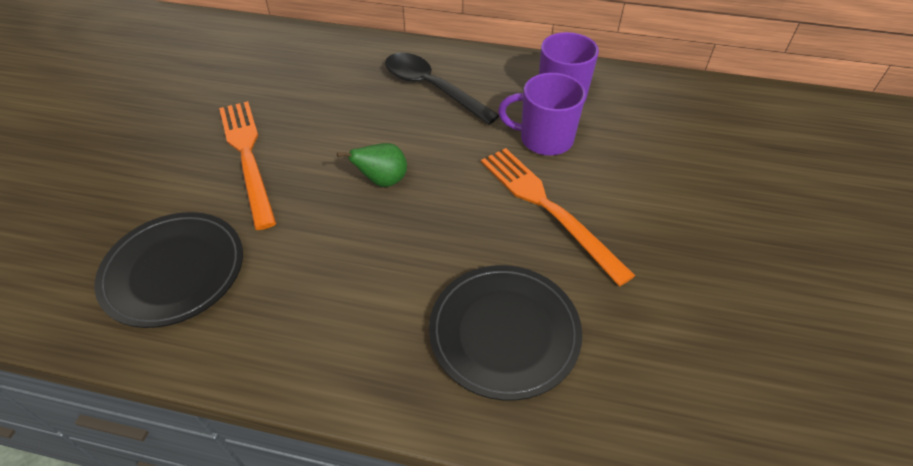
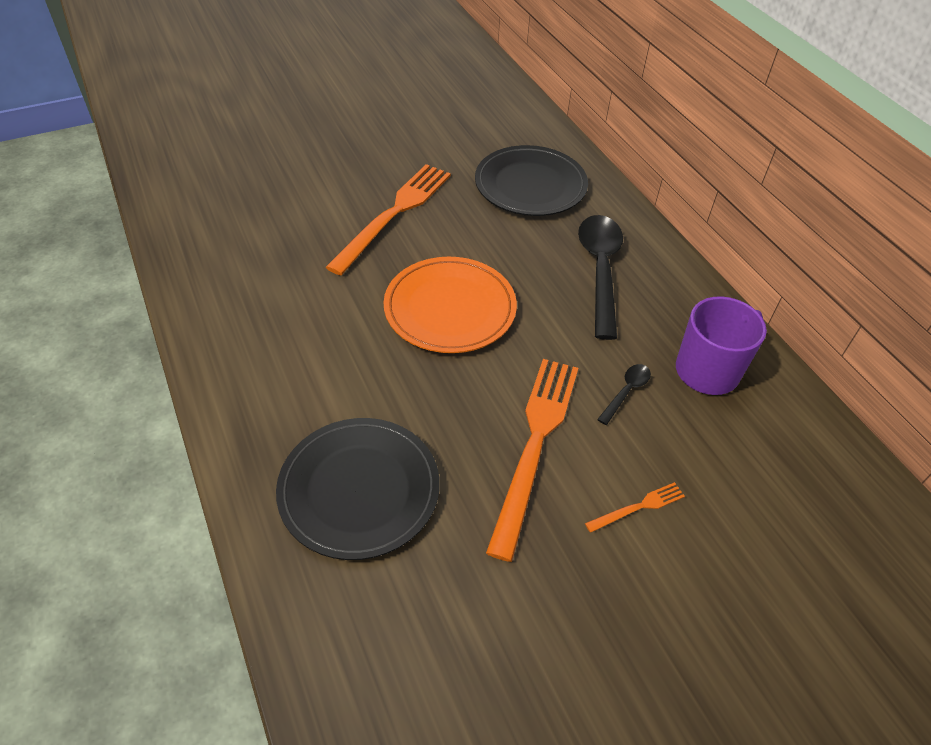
camera: 50 degrees right, 0 degrees up
(174, 271) = (252, 253): black plate -> black plate (530, 185)
(382, 181) = (450, 308): green pear -> orange plate
(544, 139) = (626, 392): purple mug -> black spoon
(636, 188) = (638, 507): none -> orange fork

